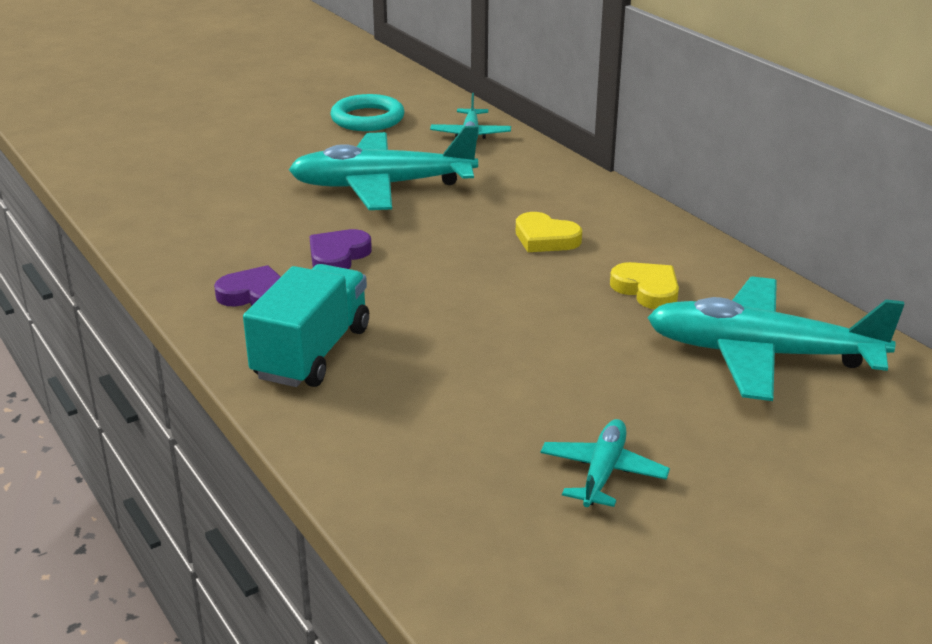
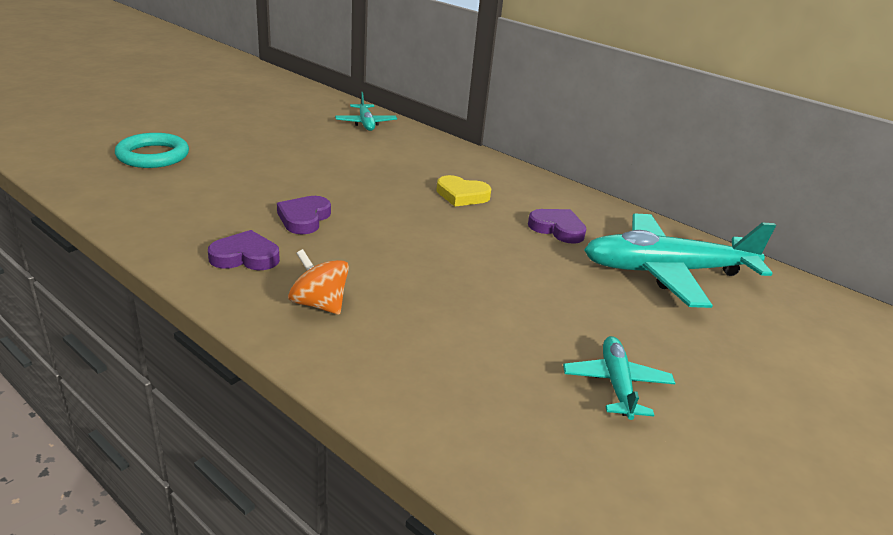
camera: 20 degrees left, 0 degrees up
(312, 353) = (319, 304): turquoise truck -> orange spinning top
(367, 119) = (280, 113): turquoise ring -> turquoise ring (153, 155)
(382, 186) = (315, 162): turquoise plane -> none
(647, 290) = (557, 229): yellow heart -> purple heart

